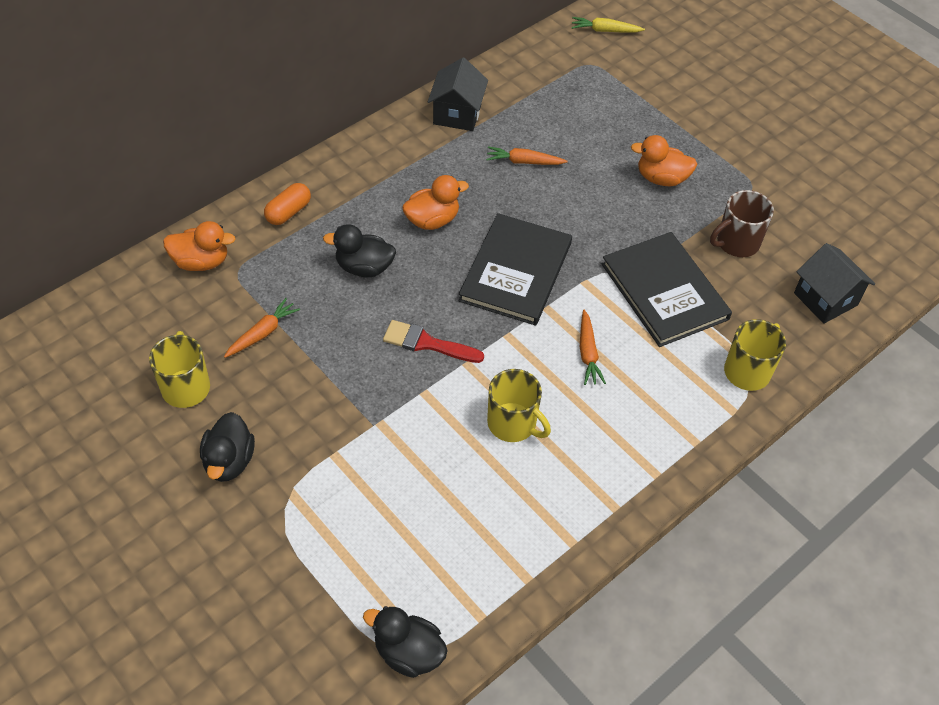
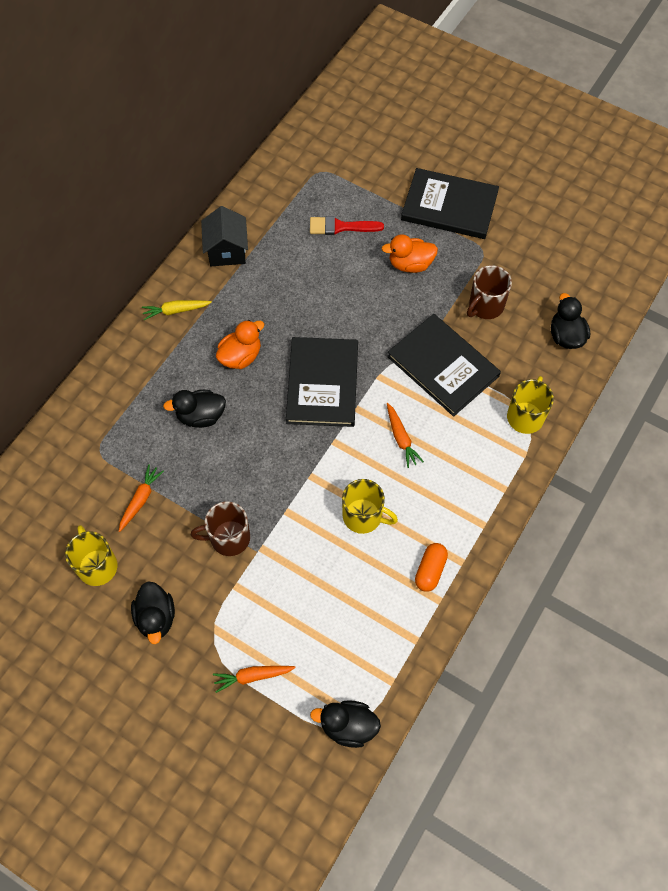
camera: 15 degrees left, 10 degrees up
(201, 262) = (66, 451): orange duck -> none
(288, 212) = (120, 384): orange capsule -> orange capsule (430, 570)
(346, 401) = (229, 538): none -> brown mug
(427, 343) = (274, 468): red brush -> red brush (341, 227)
(524, 162) = (296, 280): orange carrot -> orange carrot (252, 676)
(605, 30) = (322, 135): yellow carrot -> yellow carrot (176, 311)
(727, 132) = (449, 206): none -> black book
(825, 299) = (566, 336): black house -> black duck

